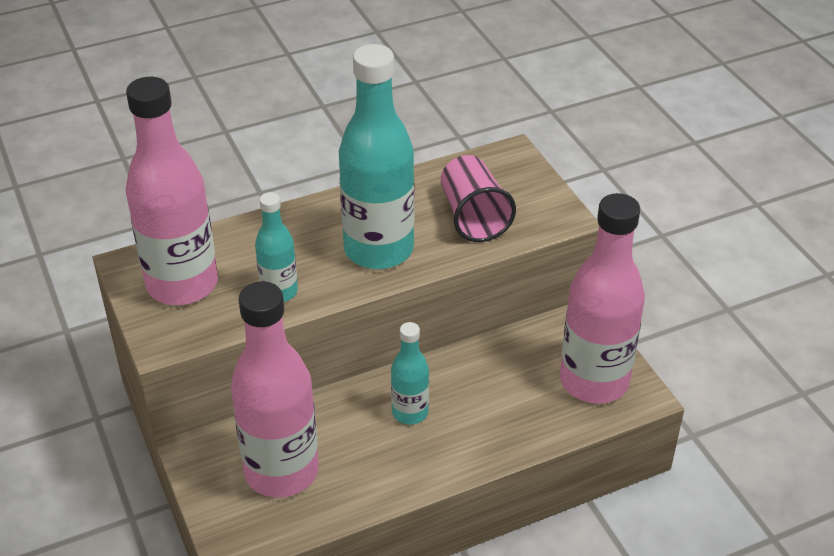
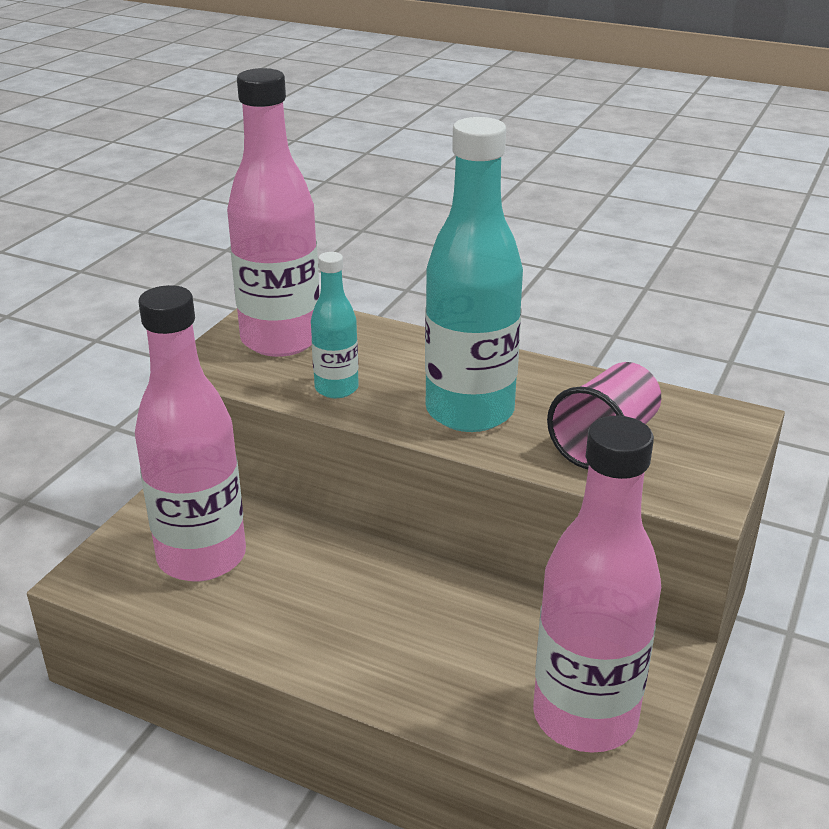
camera: 50 degrees right, 10 degrees down
(410, 412) = (367, 597): turquoise bottle -> none

